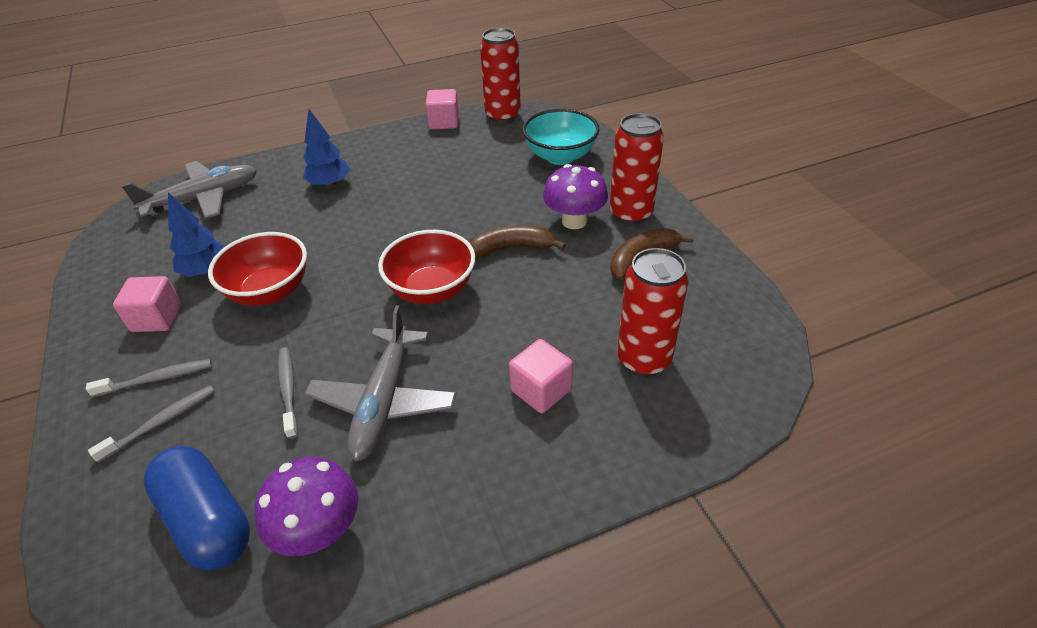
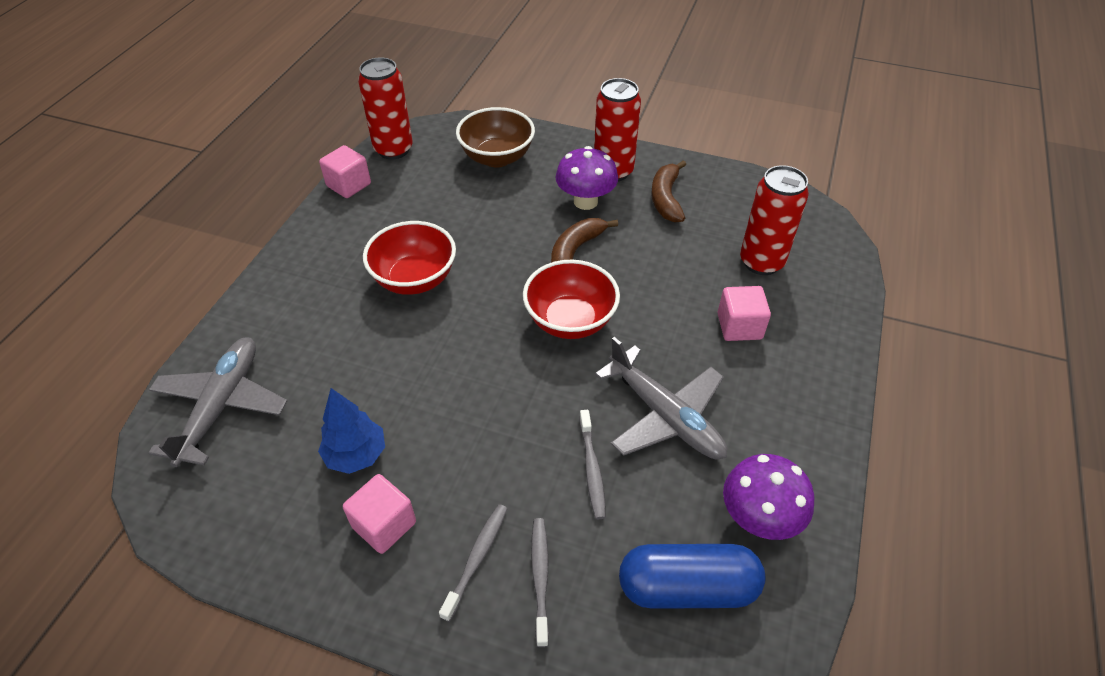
camera: 50 degrees left, 5 degrees up
(270, 291) = (447, 422): red bowl -> red bowl (414, 279)
(288, 390) = (592, 469): grey toothbrush -> grey toothbrush turned 120 degrees counterclockwise
(330, 184) = (336, 304): blue tree -> none
(560, 156) = (497, 158): turquoise bowl -> brown bowl

